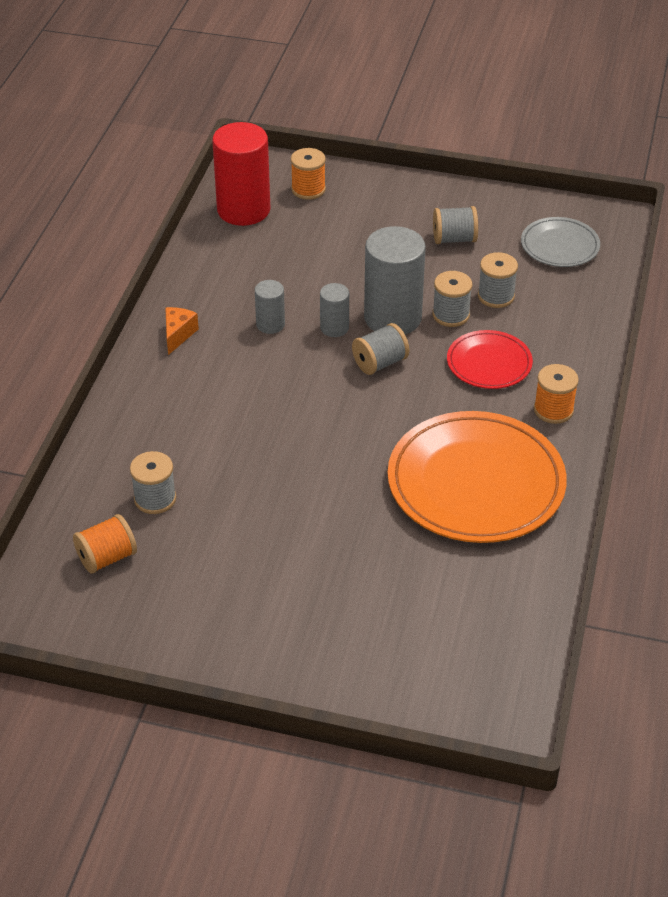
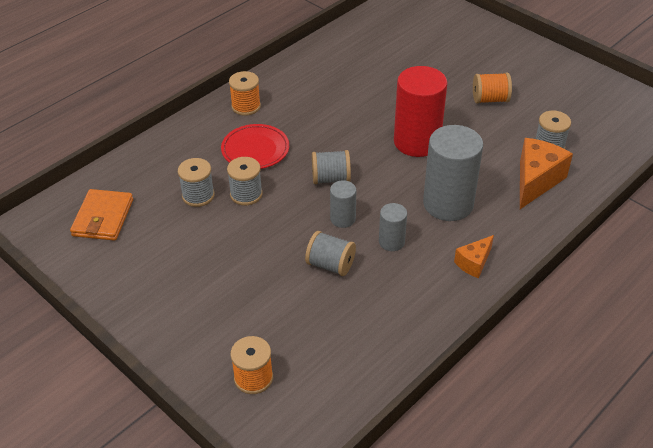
camera: 150 degrees left, 0 degrees up
(107, 557) = (595, 125): orange spool -> orange spool (490, 99)
(152, 446) = (536, 181): none -> orange cheese
(243, 210) = (335, 380): red cylinder -> red cylinder (417, 142)
(392, 318) = (291, 209): grey cylinder -> grey cylinder (448, 204)
(454, 239) = (176, 260): grey spool -> grey spool (330, 265)
(476, 483) = (335, 86): orange plate -> none
(559, 246) = (103, 217): grey plate -> orange wallet

